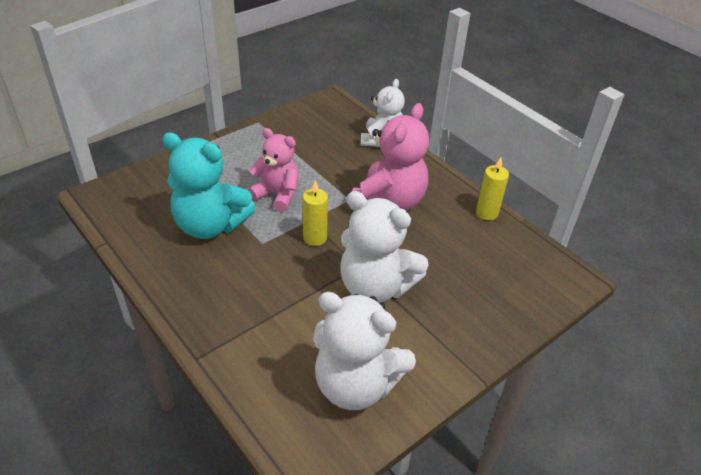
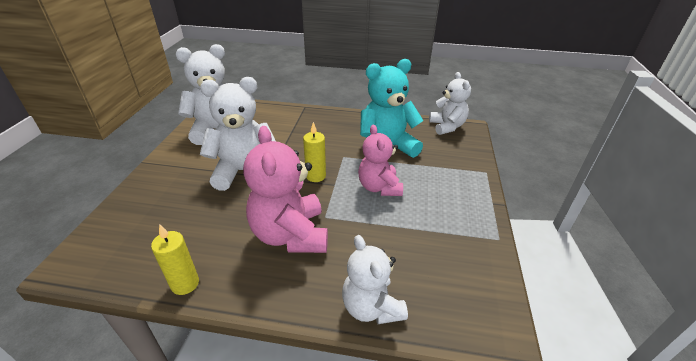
camera: 140 degrees right, 5 degrees down
(108, 209) = (447, 126): none -> white teddy bear
(277, 195) = (379, 187): pink teddy bear -> pink teddy bear turned 90 degrees clockwise

